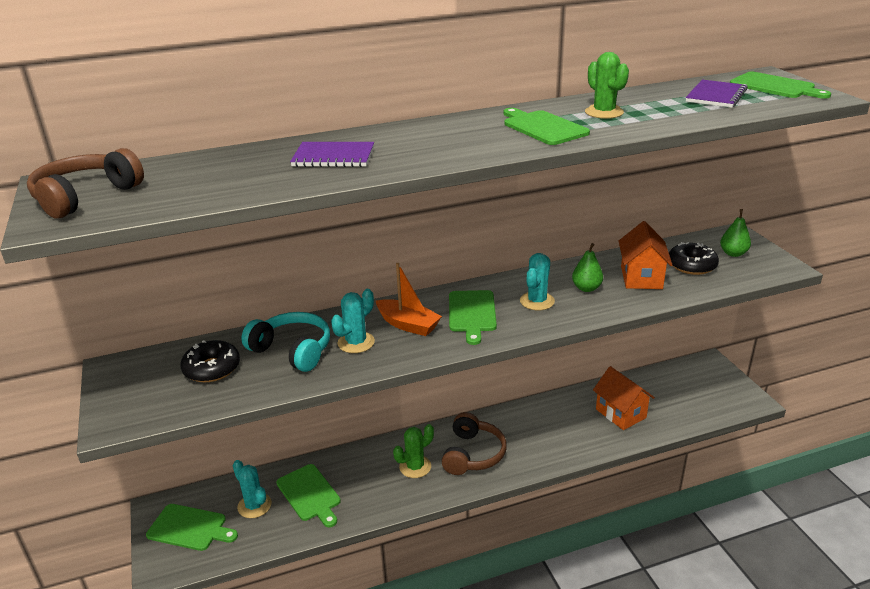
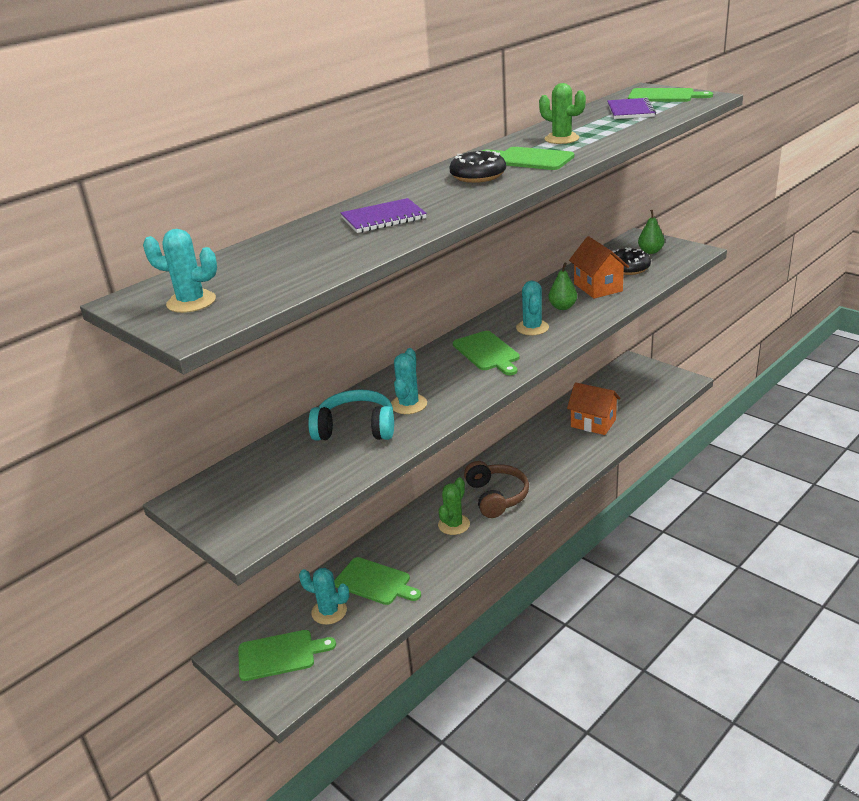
camera: 25 degrees left, 0 degrees up
(85, 197) = (191, 302): brown headphones -> turquoise cactus
(212, 368) = (293, 467): black donut -> black donut (478, 176)
(408, 325) = (440, 377): orange boat -> none

